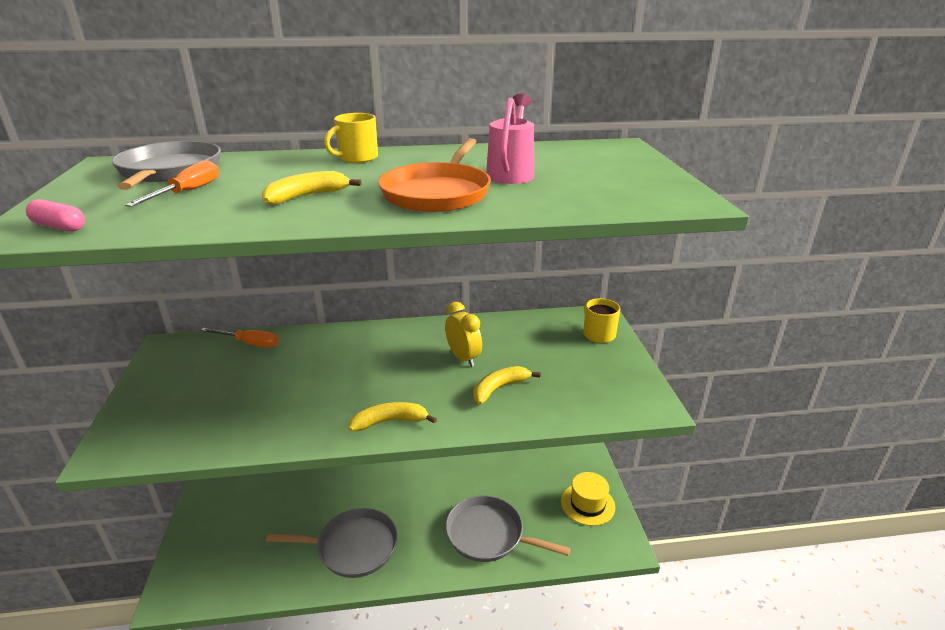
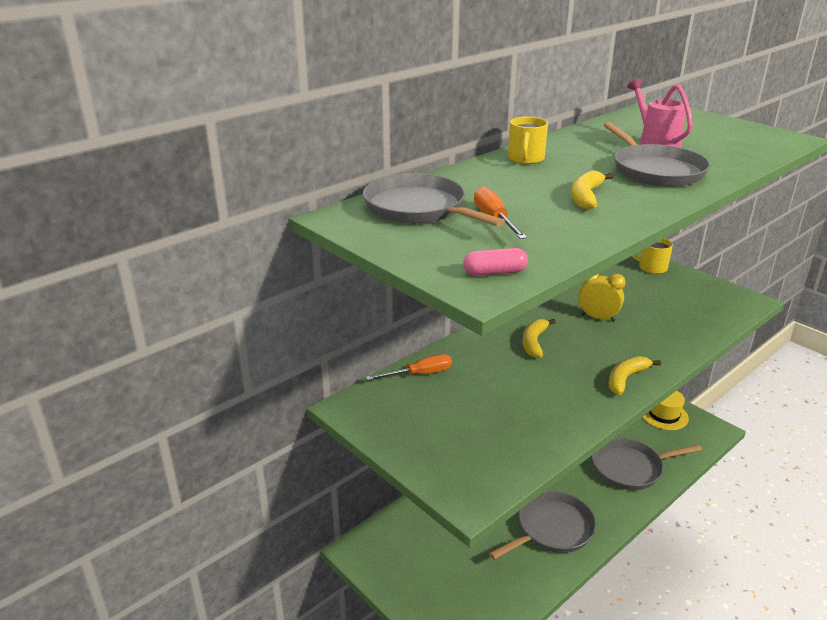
camera: 35 degrees left, 0 degrees up
(437, 193) = (655, 170): orange pan -> grey pan
(499, 388) = (653, 328): yellow banana -> yellow banana (534, 342)

